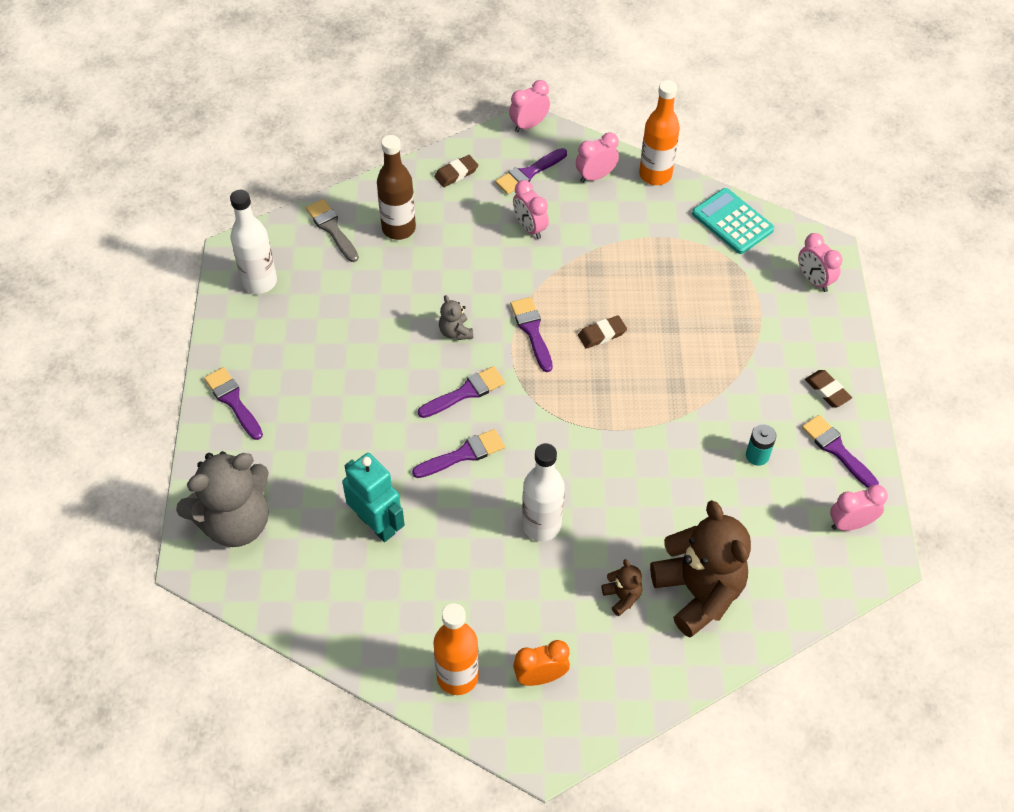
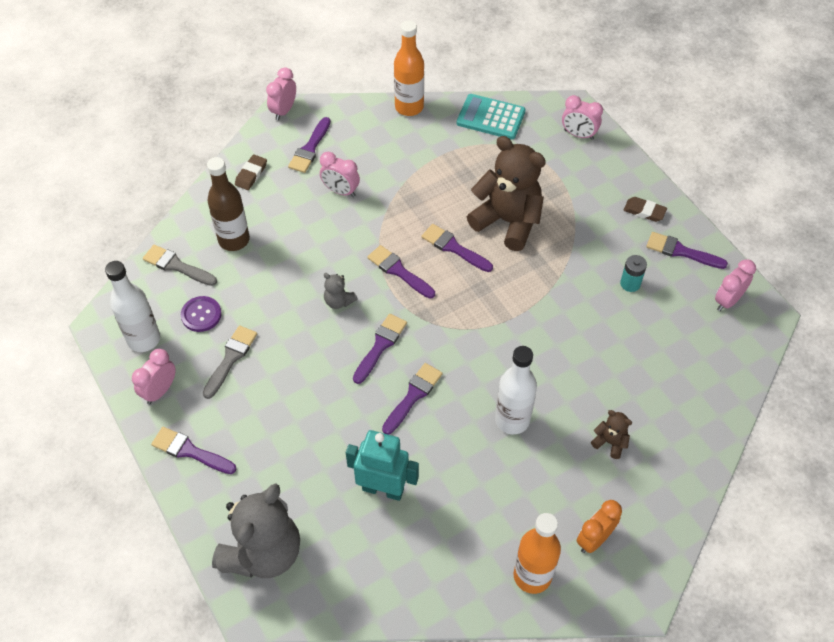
camera: 30 degrees left, 0 degrees up
(322, 337) = (230, 359): none -> grey brush
(323, 284) = (201, 315): none -> purple button
(595, 176) = (364, 128): pink clock -> pink clock (160, 391)
(602, 334) = (454, 248): brown eraser -> purple brush
(698, 592) = (661, 408): brown teddy bear -> brown teddy bear (507, 221)

